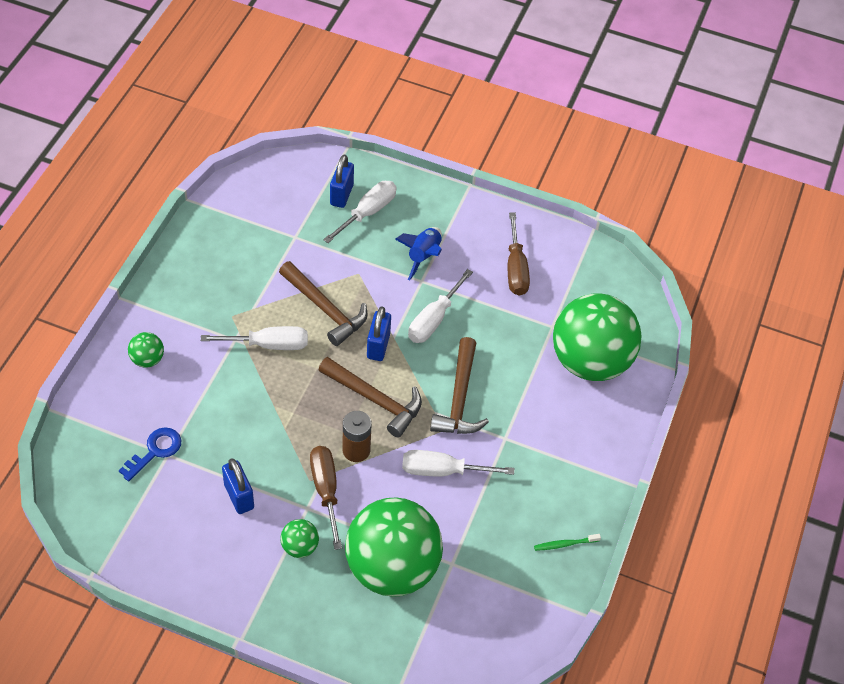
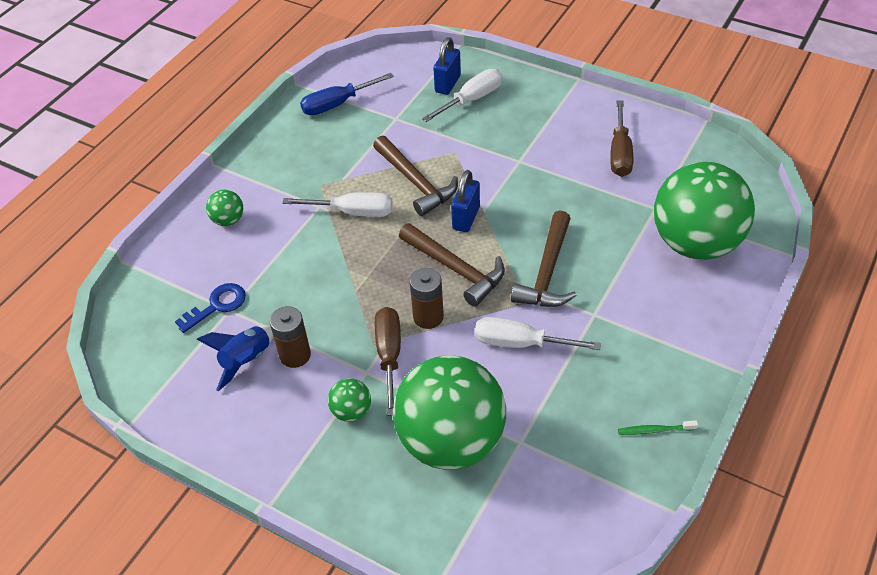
camera: 15 degrees right, 5 degrees down
(233, 222) = (337, 104): none -> blue screwdriver
(239, 496) = (295, 355): blue padlock -> brown battery
(423, 256) = (523, 139): blue rocket -> blue rocket (246, 361)
(434, 319) = (528, 196): white screwdriver -> none

